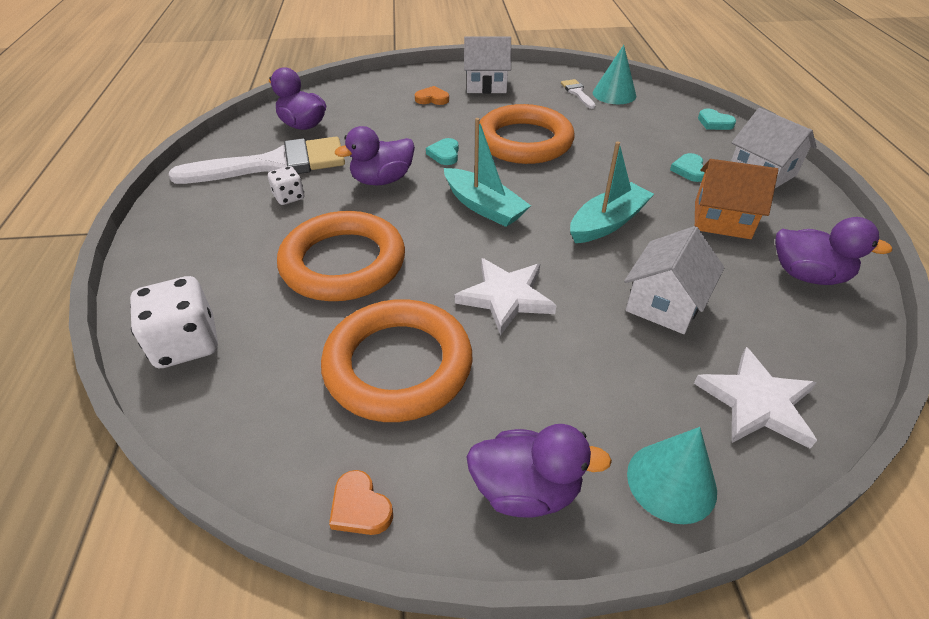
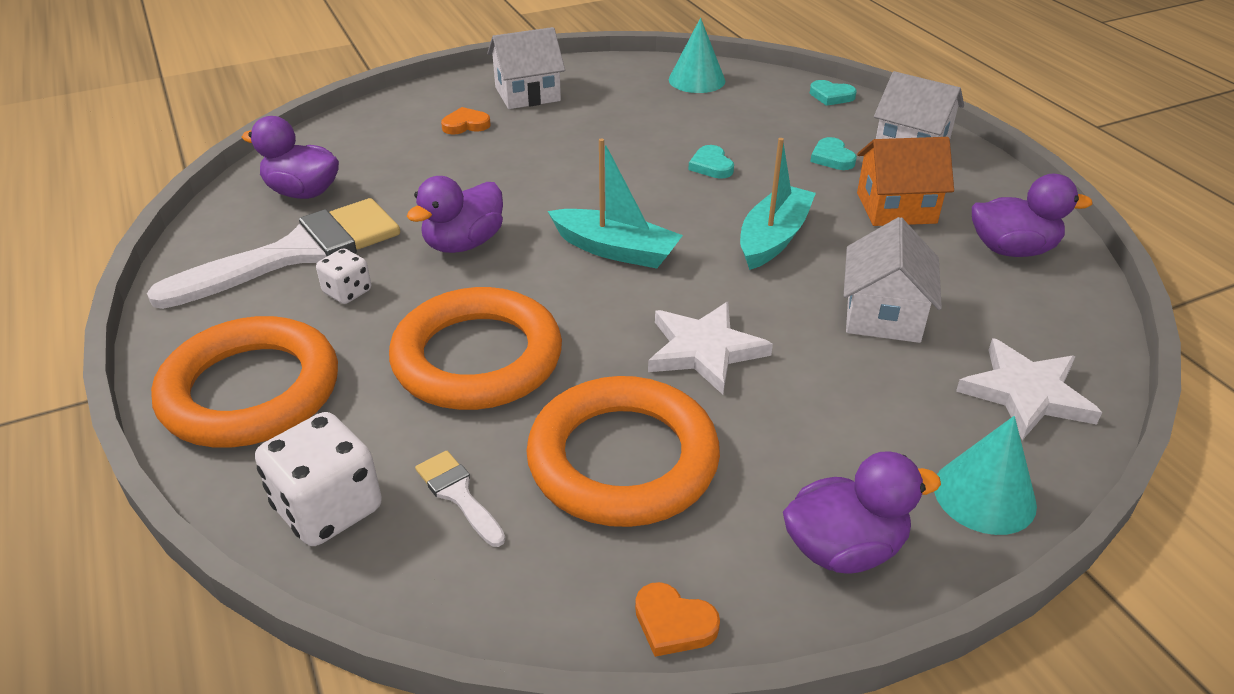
camera: 20 degrees left, 5 degrees down
(444, 154) = (526, 194): turquoise heart -> turquoise heart (711, 166)
(524, 141) = (619, 159): orange ring -> orange ring (251, 391)
(577, 93) = (651, 86): white brush -> white brush (458, 494)

